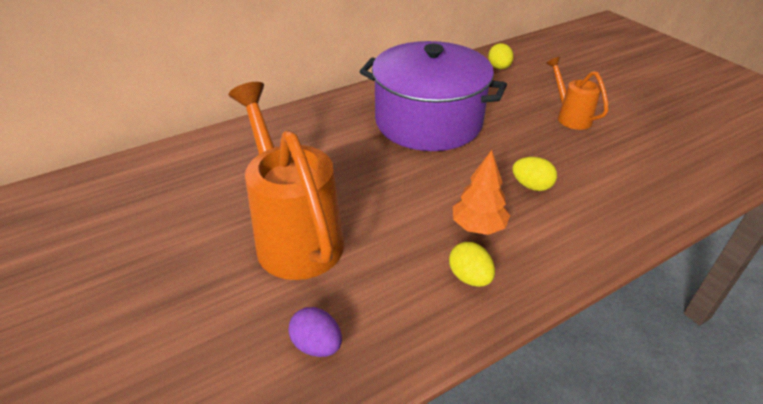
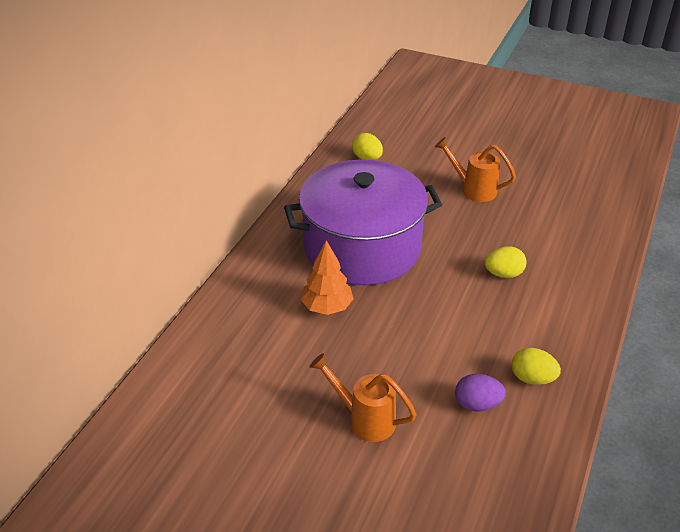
camera: 35 degrees left, 0 degrees up
(294, 235) = (364, 419): orange watering can -> orange watering can, size x0.51
(317, 345) = (481, 496): purple egg -> purple egg (477, 404)
(478, 227) = (499, 332): orange tree -> orange tree (327, 307)

